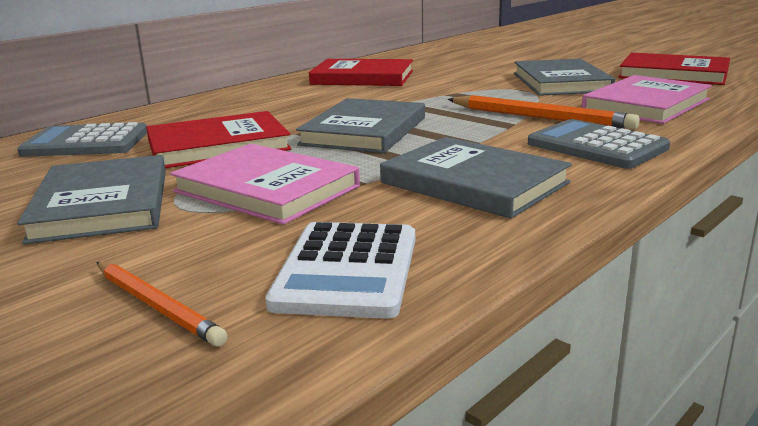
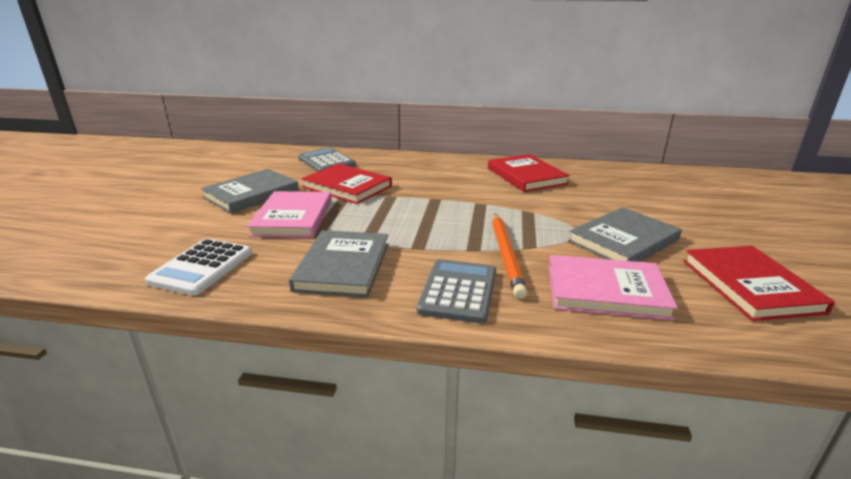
camera: 55 degrees right, 5 degrees up
(156, 306) = (155, 241): orange pencil -> none
(347, 270) = (201, 267): white calculator -> white calculator turned 45 degrees counterclockwise
(364, 131) = (409, 211): grey book -> none

